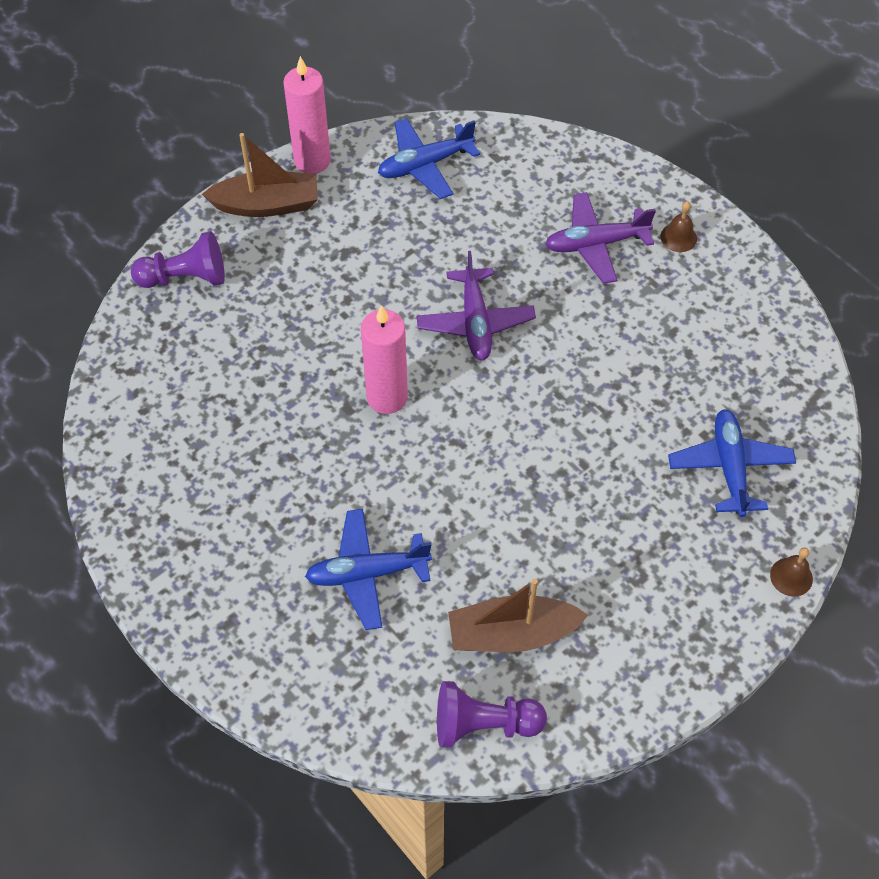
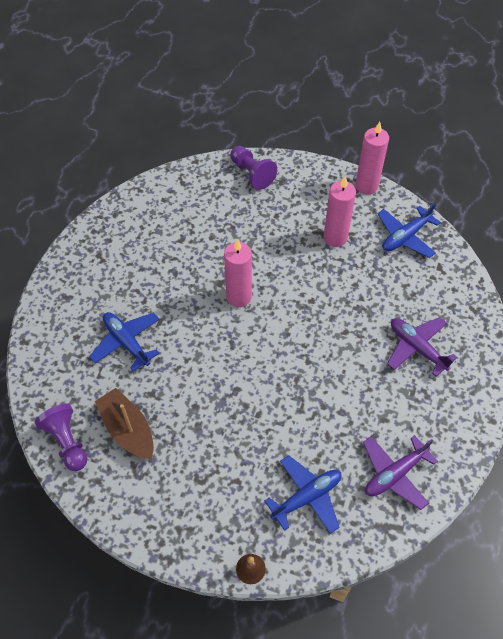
camera: 60 degrees right, 0 degrees up
(267, 205) = (322, 182): brown boat -> none
(370, 239) = (335, 237): none -> pink candle
(425, 165) = (405, 236): blue plane -> blue plane turned 75 degrees counterclockwise
(475, 322) = (316, 313): purple plane -> purple plane (395, 474)
(678, 237) = (457, 390): brown bell -> none

